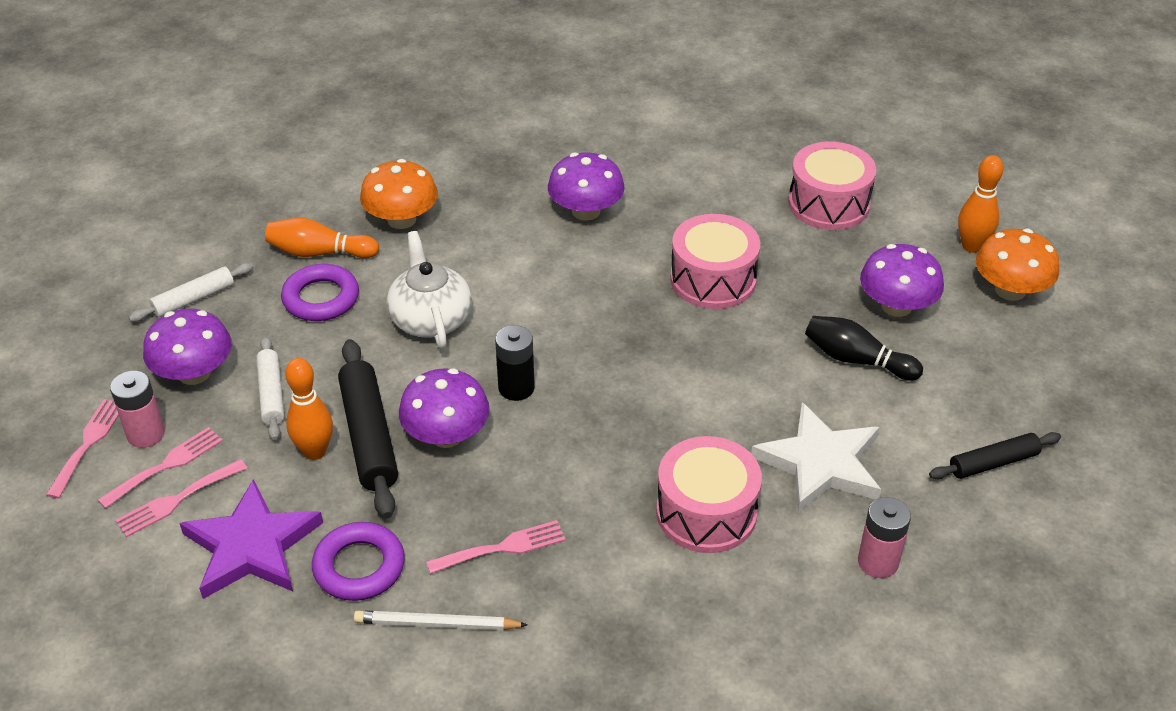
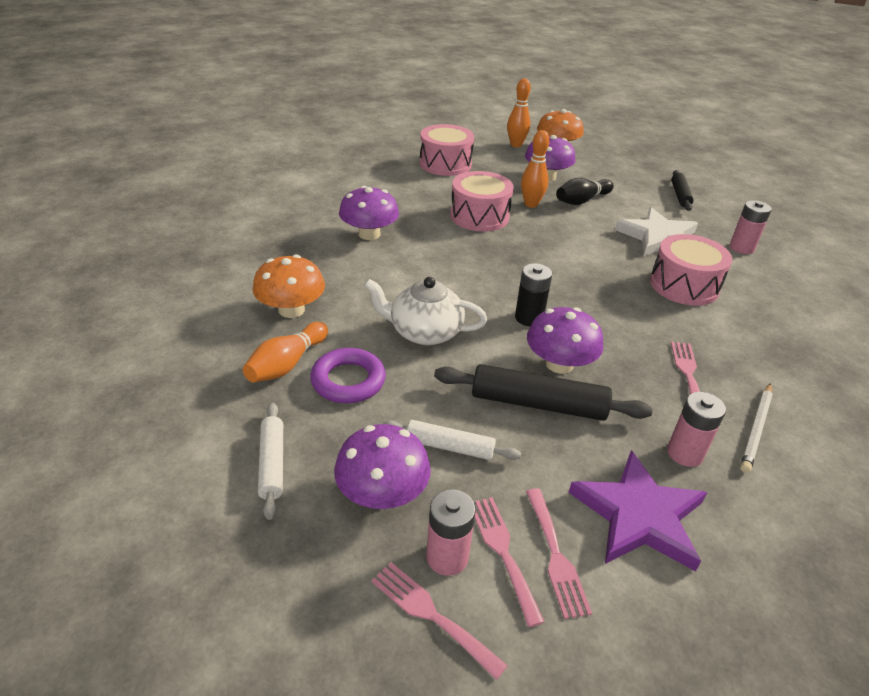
camera: 65 degrees left, 5 degrees down
(315, 451) = (539, 440): orange bowling pin -> orange bowling pin (531, 204)
(359, 567) = (685, 453): purple ring -> pink battery

